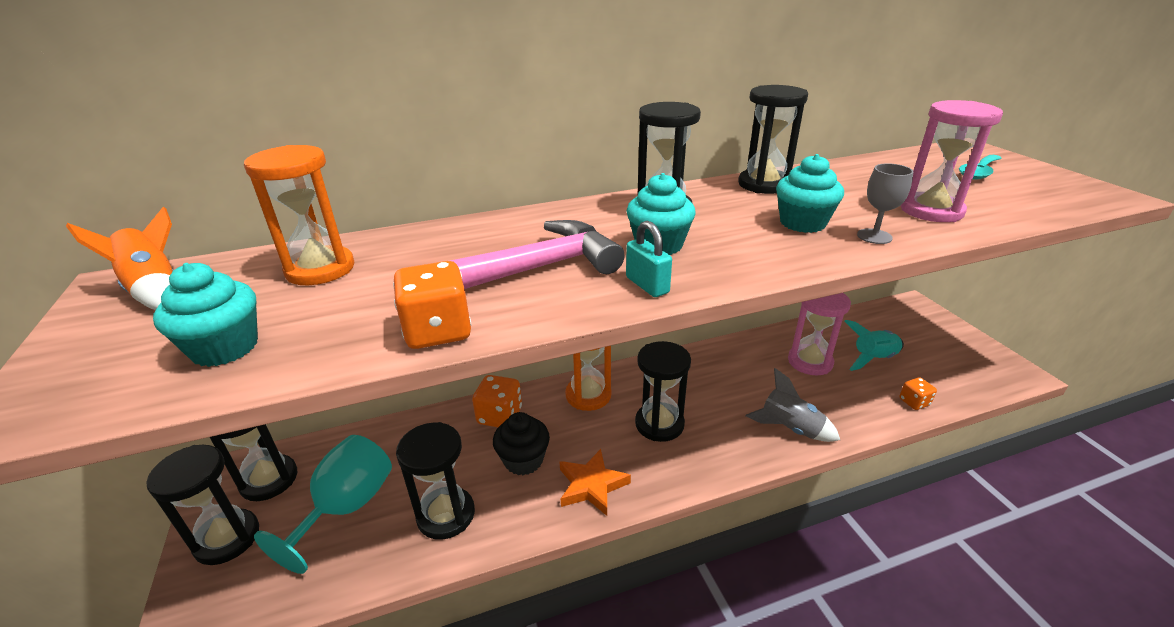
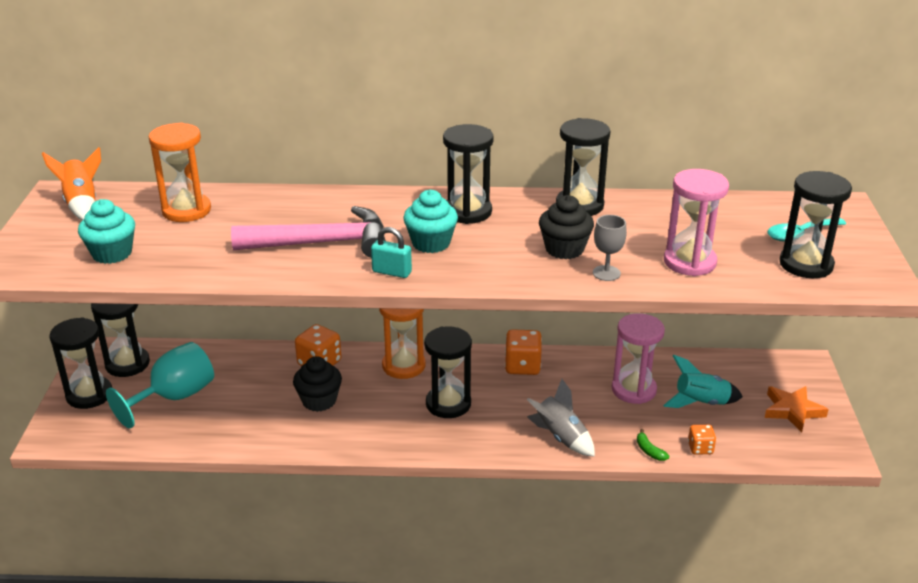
camera: 20 degrees right, 0 degrees up
(438, 331) = (236, 272): orange dice -> orange dice (522, 366)
(446, 515) = (241, 421): black hourglass -> black hourglass (806, 264)
(592, 485) = (361, 432): orange star -> orange star (792, 410)
(647, 285) = (392, 272): turquoise padlock -> turquoise padlock turned 60 degrees counterclockwise
(802, 223) = (564, 249): turquoise cupcake -> black cupcake
(877, 418) = (649, 451): none -> green banana

